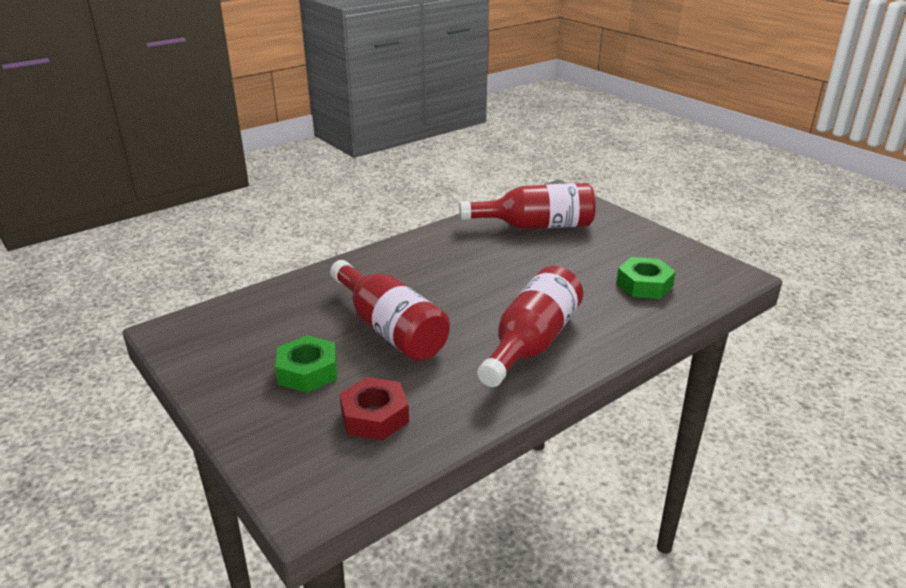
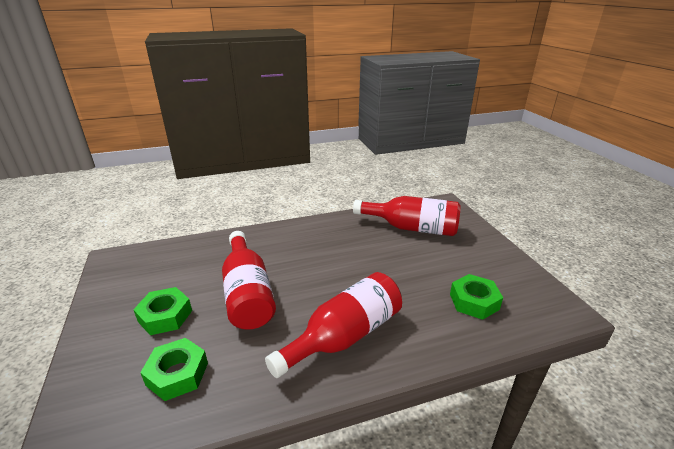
camera: 20 degrees right, 0 degrees up
(374, 416) = (177, 374): red nut -> green nut

